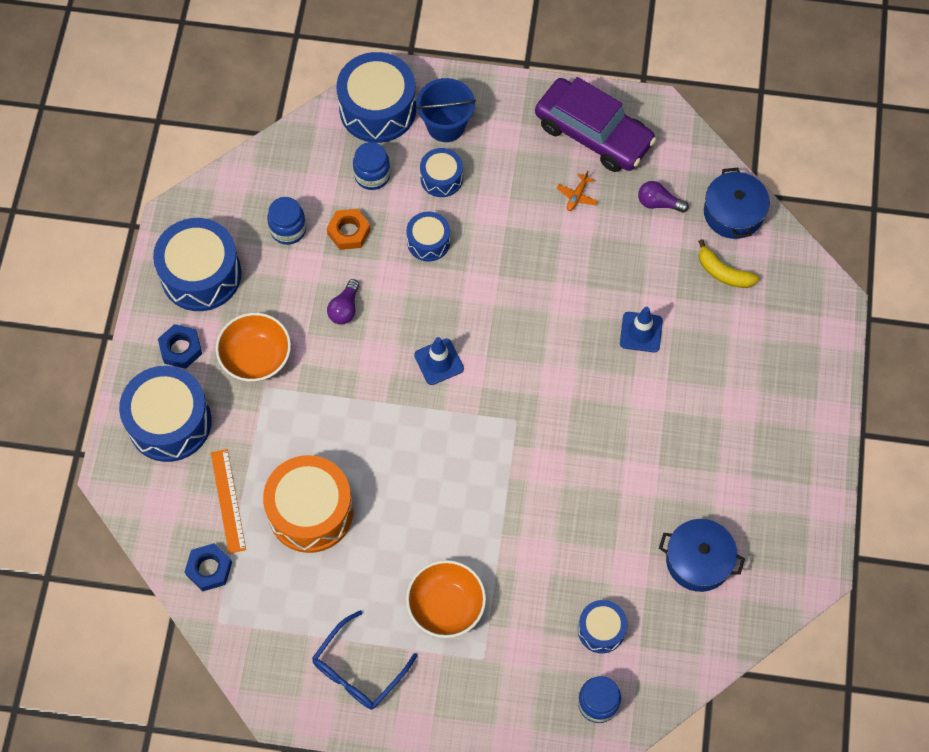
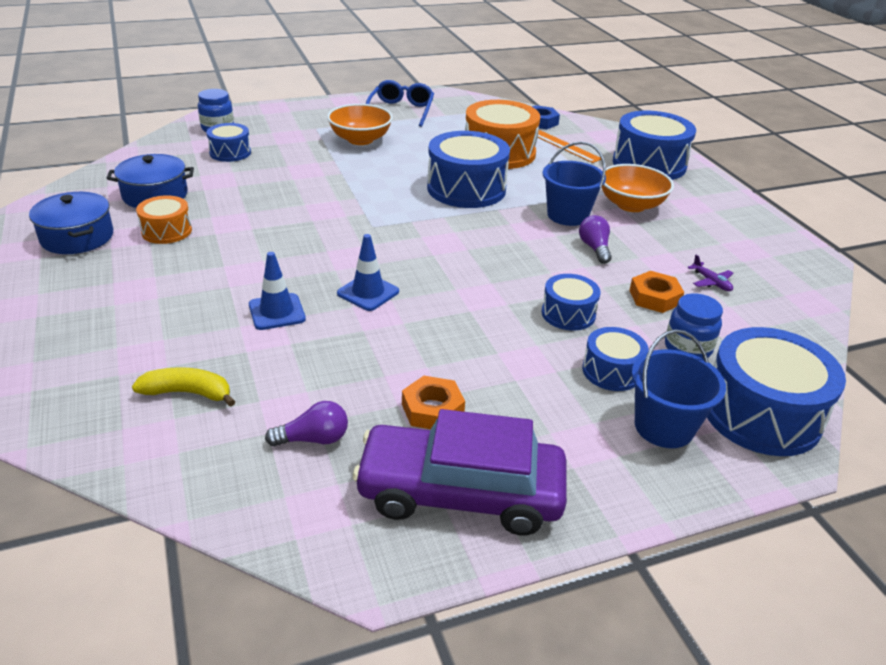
camera: 150 degrees right, 30 degrees down
(181, 349) = (693, 195): blue nut -> none
(201, 274) = (740, 235): blue drum -> blue drum (466, 189)
(288, 229) = (711, 282): blue jar -> purple plane
(329, 365) = (567, 215): none -> blue bucket
(439, 362) = (475, 240): blue traffic cone -> blue traffic cone (368, 292)
(577, 196) = (432, 409): orange plane -> orange nut
(699, 486) = (166, 231): none -> orange drum
(733, 213) = (192, 465): blue pot -> blue pot (77, 237)

